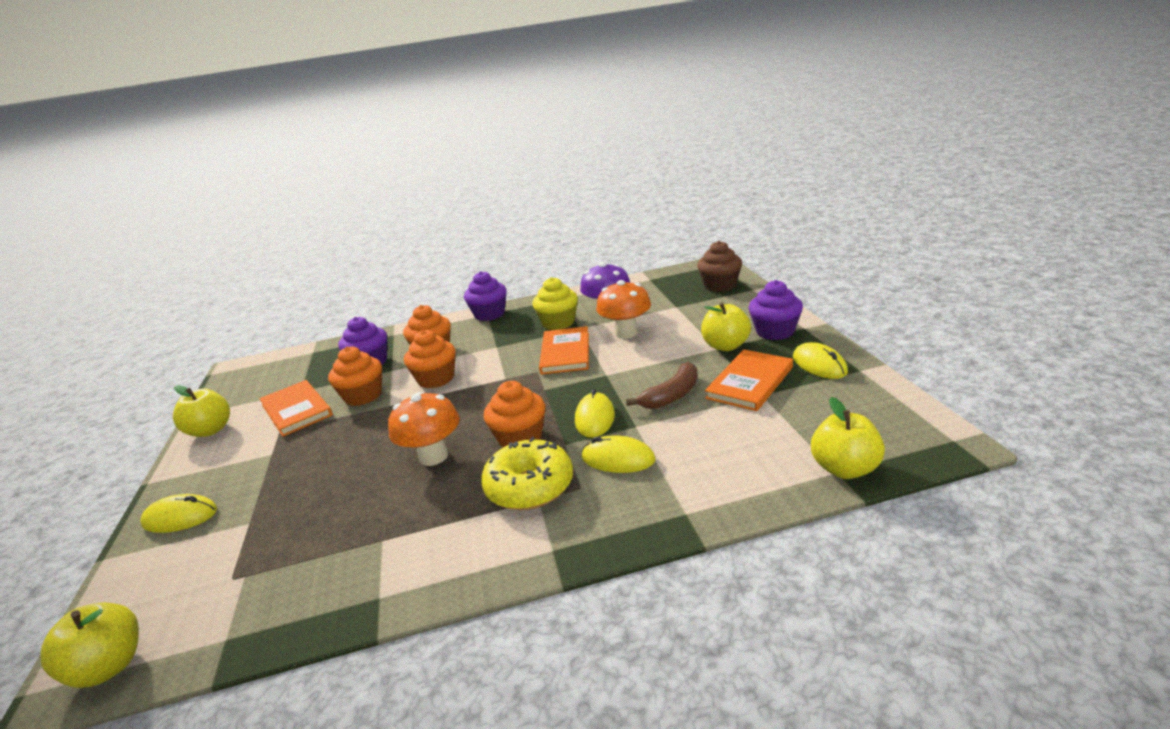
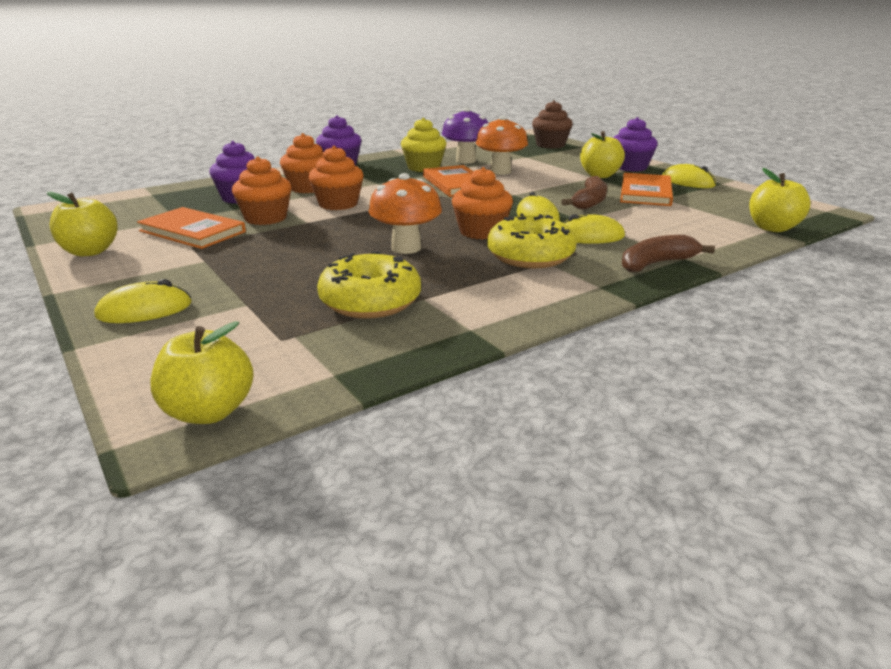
camera: 25 degrees left, 0 degrees up
(337, 537) = (370, 302): none -> yellow donut
(645, 519) = (656, 263): none -> brown banana

